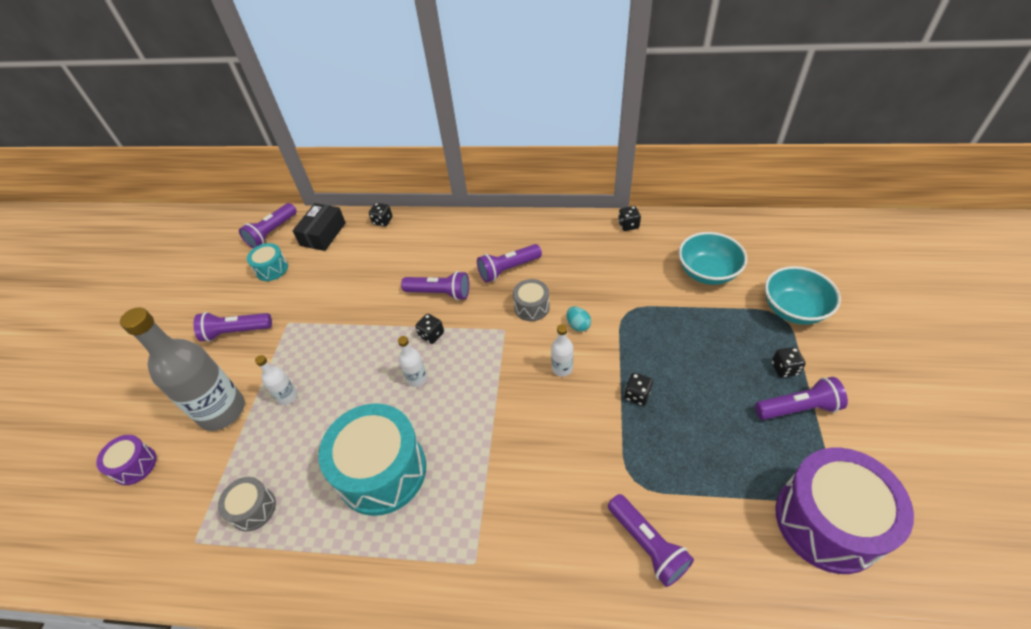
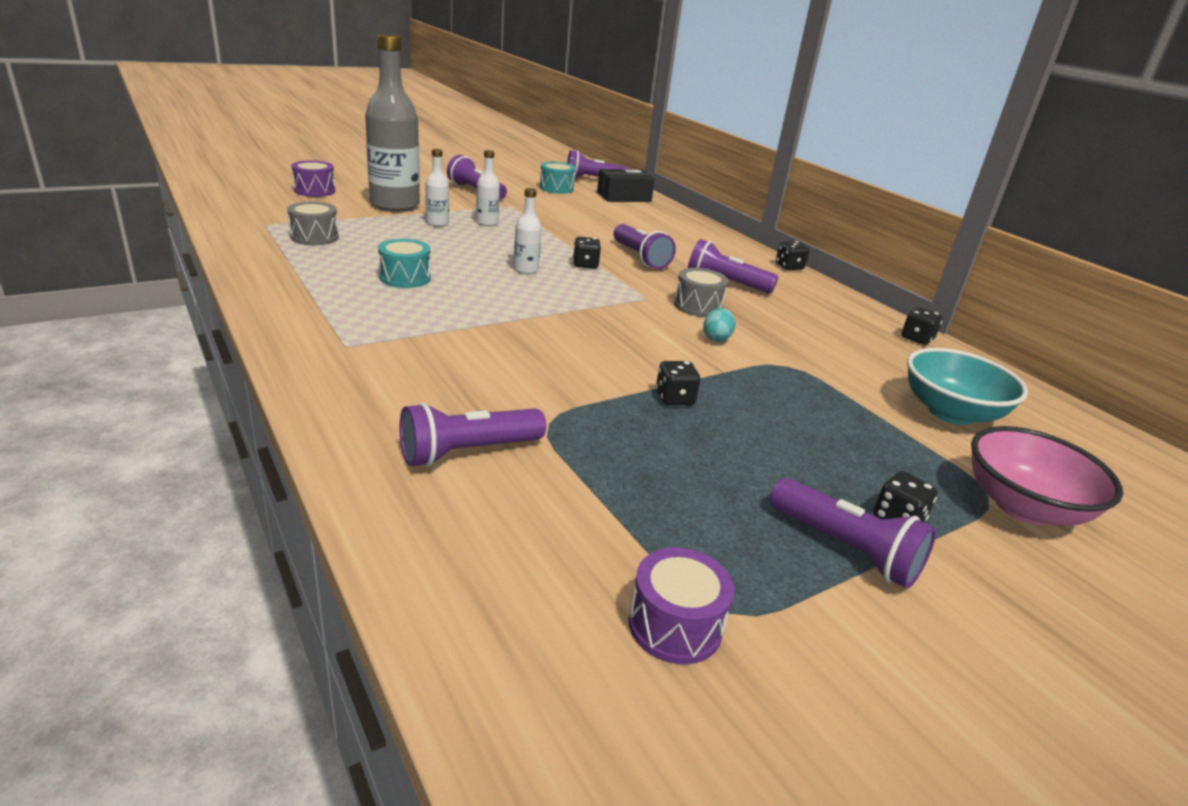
camera: 45 degrees right, 20 degrees down
(382, 221) = (680, 215): black dice -> black dice (789, 267)
(382, 471) = (405, 278): turquoise drum -> turquoise drum, size x0.48
(562, 368) = (643, 341): white bottle -> white bottle (487, 223)
(647, 544) = (468, 452): purple flashlight -> purple flashlight turned 45 degrees clockwise
(793, 309) = (1023, 507): turquoise bowl -> pink bowl
(827, 521) = (675, 625): purple drum -> purple drum, size x0.48

